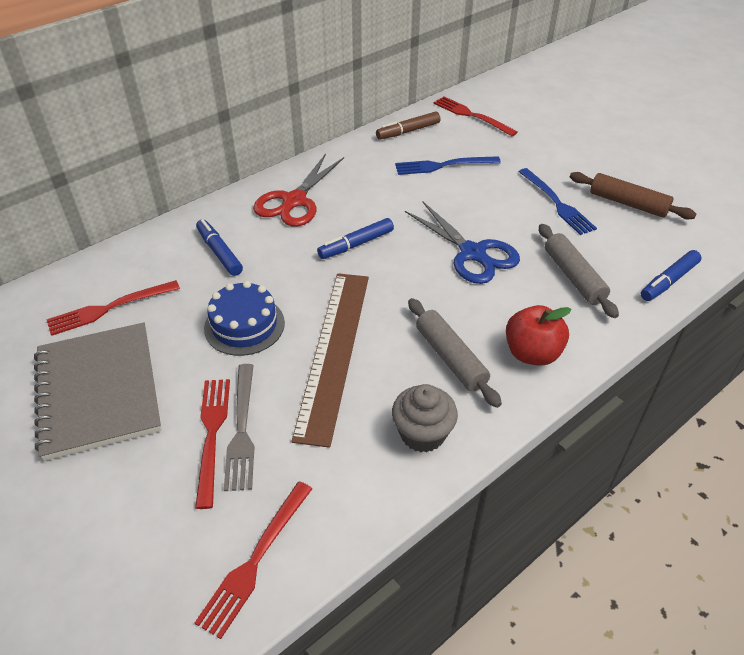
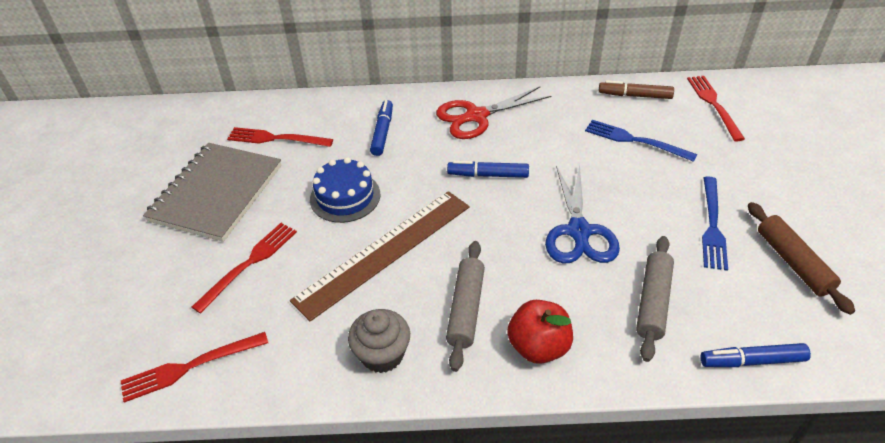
camera: 40 degrees right, 0 degrees up
(242, 431) = (268, 273): grey fork -> none

